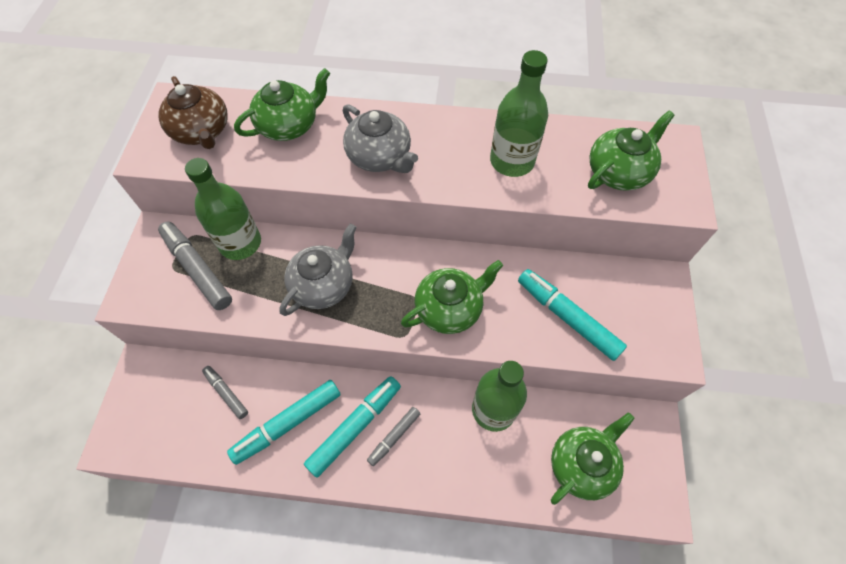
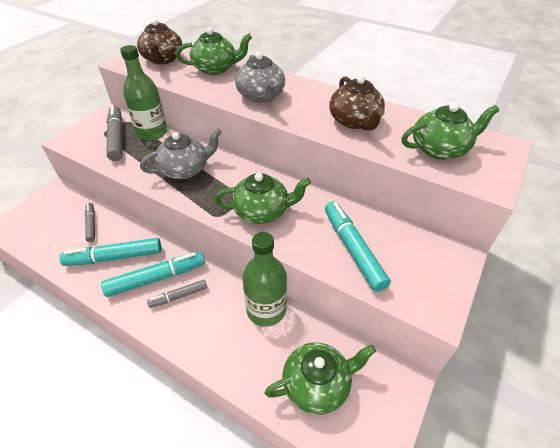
camera: 25 degrees right, 15 degrees down
(512, 161) = (355, 121): green bottle -> brown teapot

